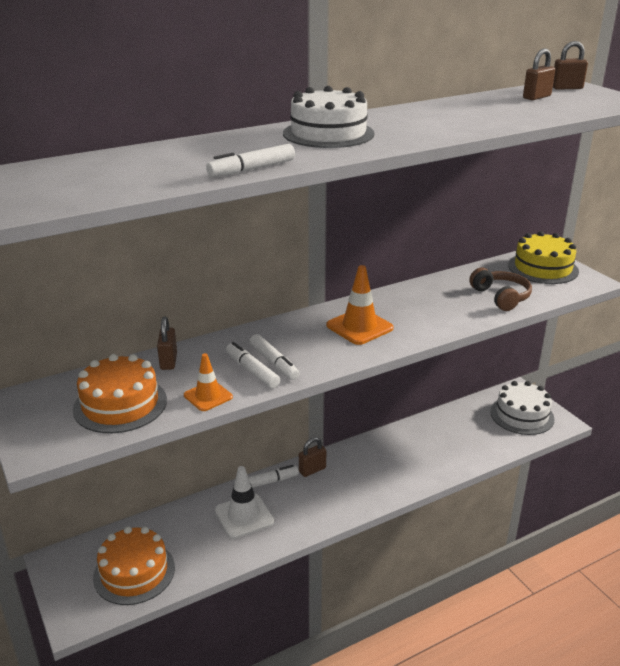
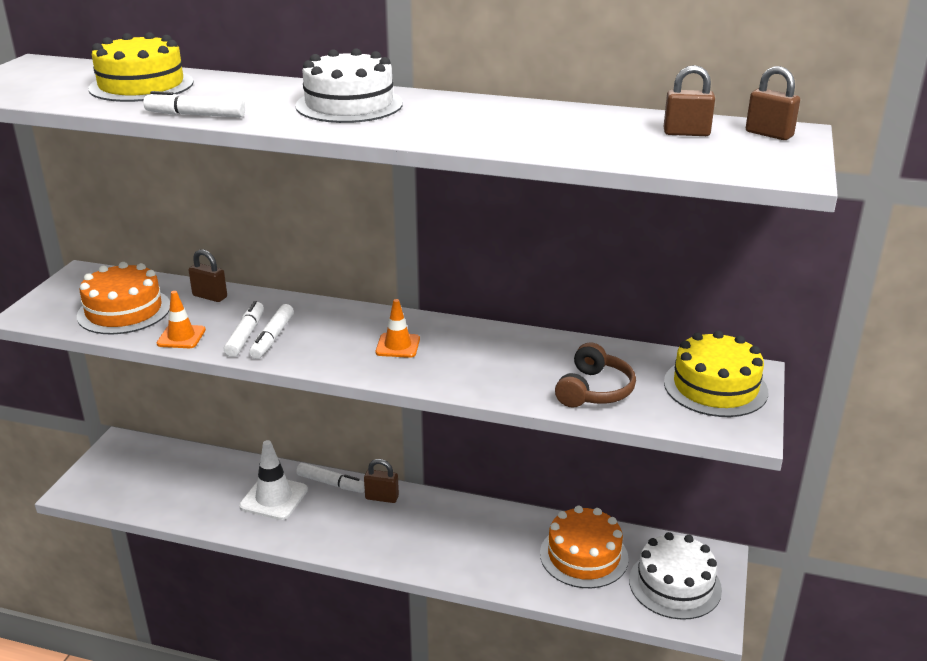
camera: 45 degrees right, 0 degrees up
(134, 166) = (141, 85): none -> yellow cake
(134, 572) = (148, 485): orange cake -> orange cake (583, 556)
(168, 361) = (210, 296): brown padlock -> brown padlock turned 75 degrees clockwise
(359, 327) = (398, 346): orange traffic cone -> orange traffic cone, size x0.64

